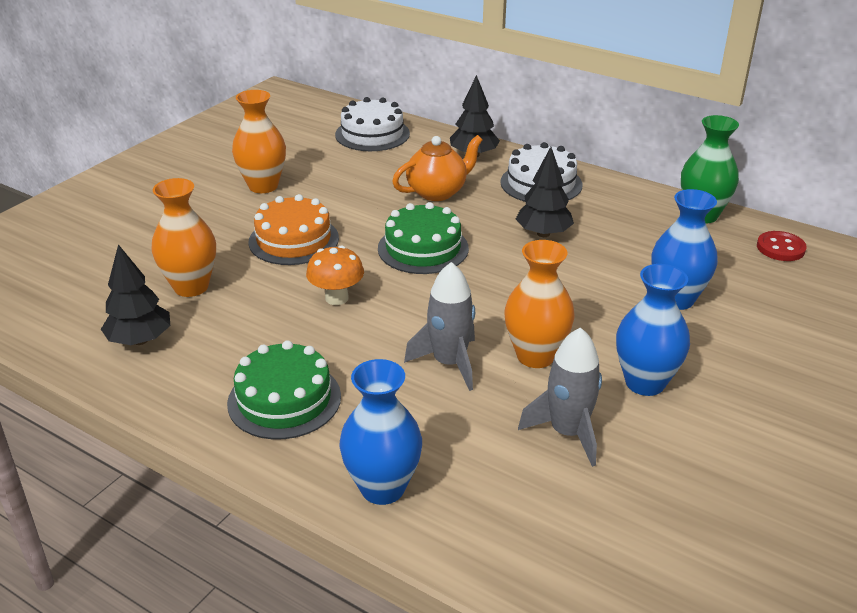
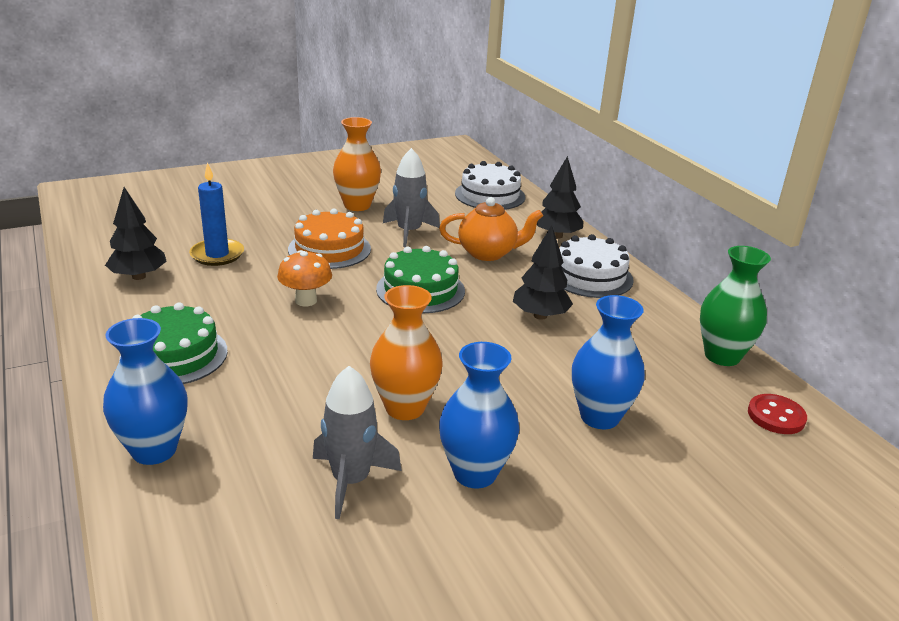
camera: 30 degrees right, 5 degrees down
(191, 287) = (217, 255): orange vase -> blue candle
(449, 363) = (327, 382): grey rocket -> grey rocket (409, 232)

